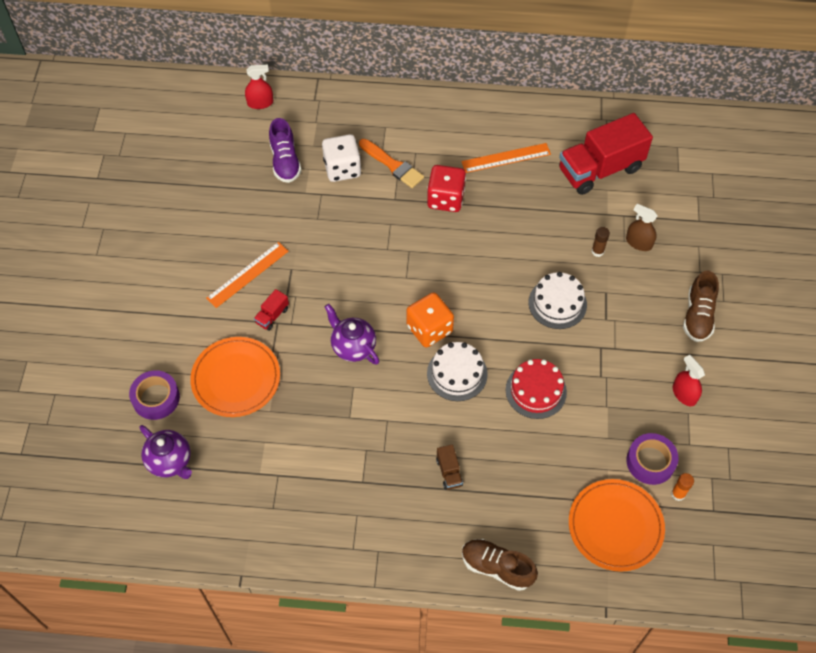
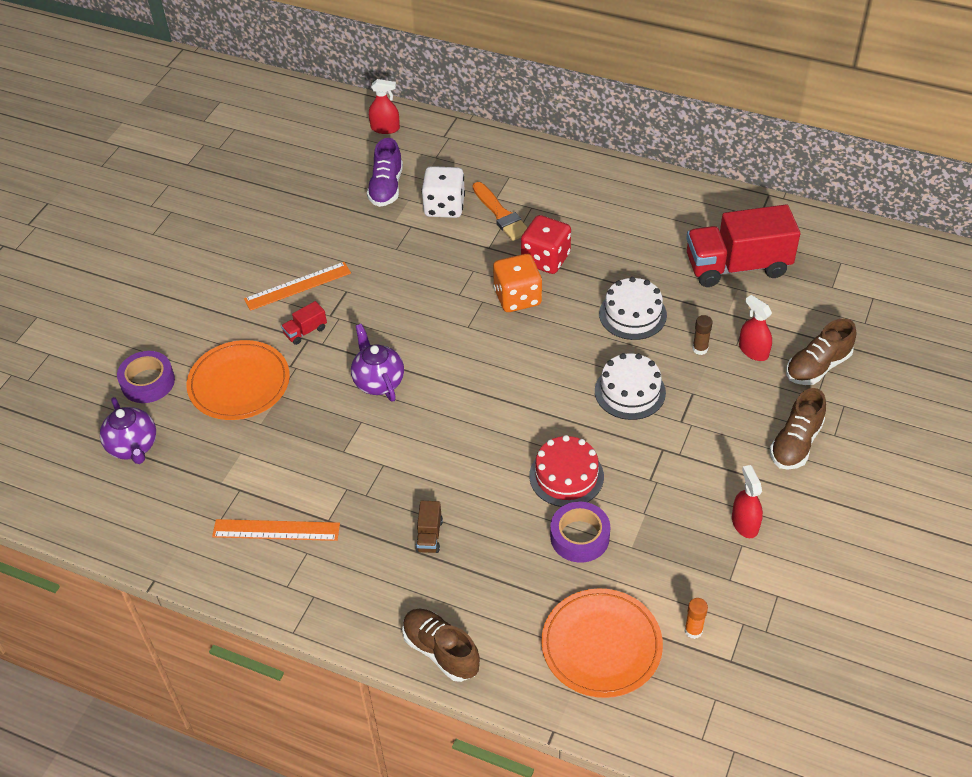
camera: 20 degrees right, 10 degrees down
(429, 329) = (471, 384): orange dice -> orange dice (517, 297)
(457, 374) = (482, 436): white cake -> white cake (632, 314)
(506, 158) = (631, 233): orange ruler -> orange ruler (276, 530)
(639, 243) = (753, 351): brown spray bottle -> red spray bottle
(650, 461) = (673, 586): purple tape -> purple tape (579, 537)
(691, 244) = (817, 366): none -> brown shoe

